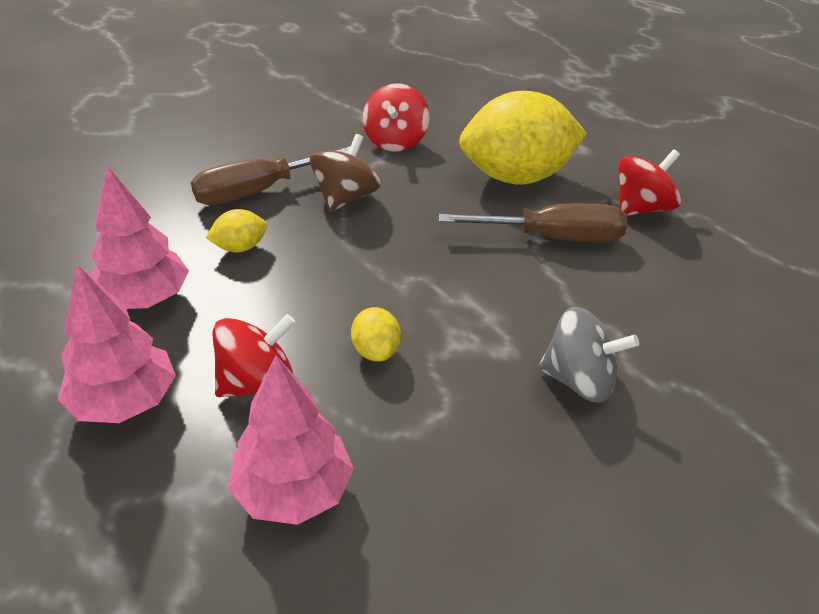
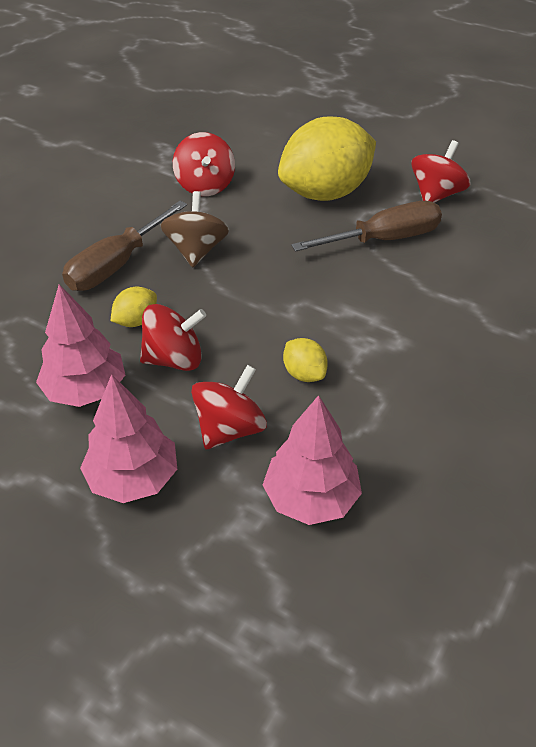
camera: 20 degrees left, 5 degrees up
(251, 295) = (174, 359): none -> red spinning top
(579, 380) = (464, 349): grey spinning top -> none

